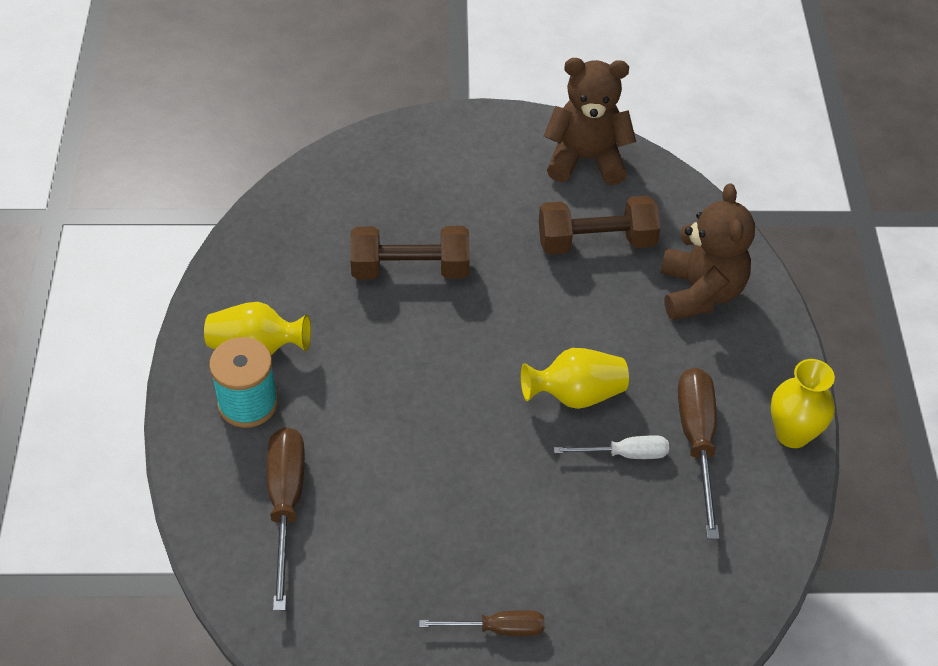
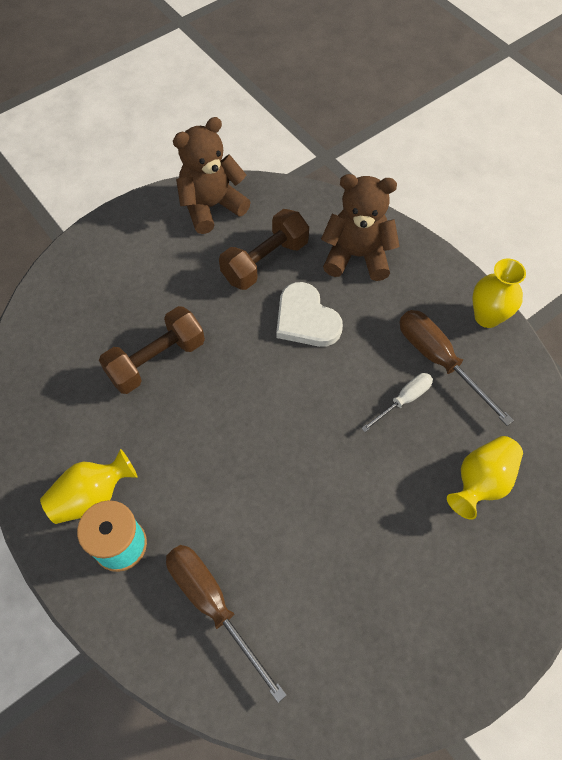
camera: 35 degrees left, 10 degrees up
(497, 629) = (429, 587): brown screwdriver -> none
(575, 394) = (340, 379): yellow vase -> yellow vase (481, 482)
(590, 319) = (306, 319): none -> white heart
(700, 292) = (357, 256): brown teddy bear -> brown teddy bear turned 45 degrees counterclockwise

